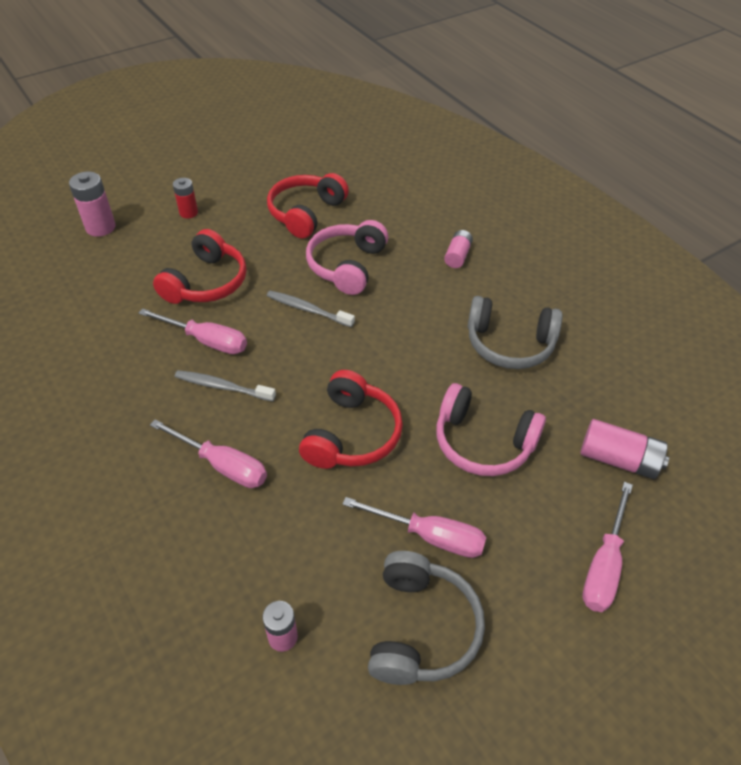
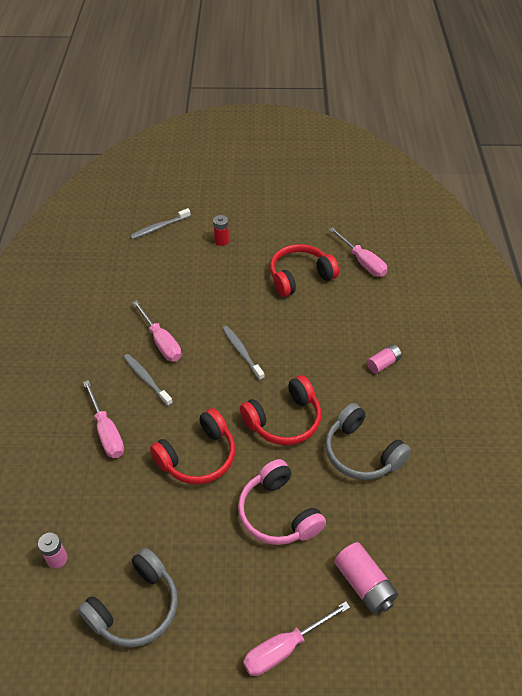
camera: 35 degrees right, 0 degrees up
(100, 227) = (159, 227): pink battery -> grey toothbrush
(206, 282) = (193, 299): red headphones -> red headphones (284, 420)
(347, 266) = (295, 332): pink headphones -> none
(429, 536) = (189, 554): pink screwdriver -> pink screwdriver (362, 262)

